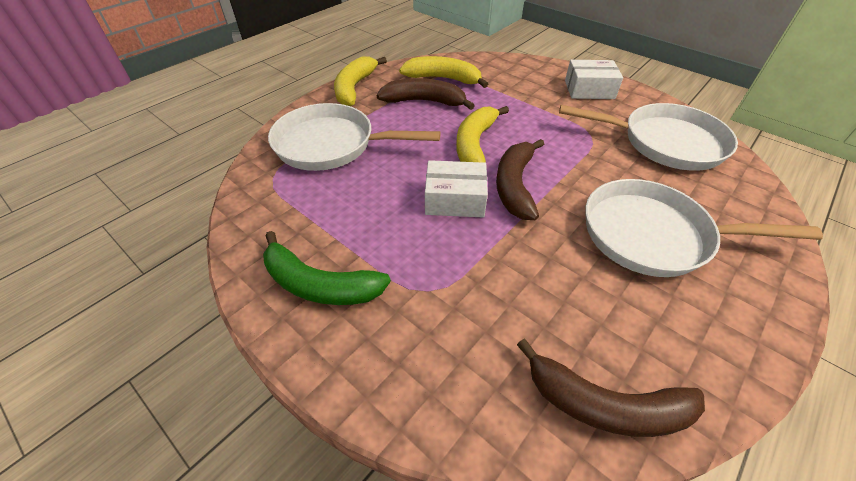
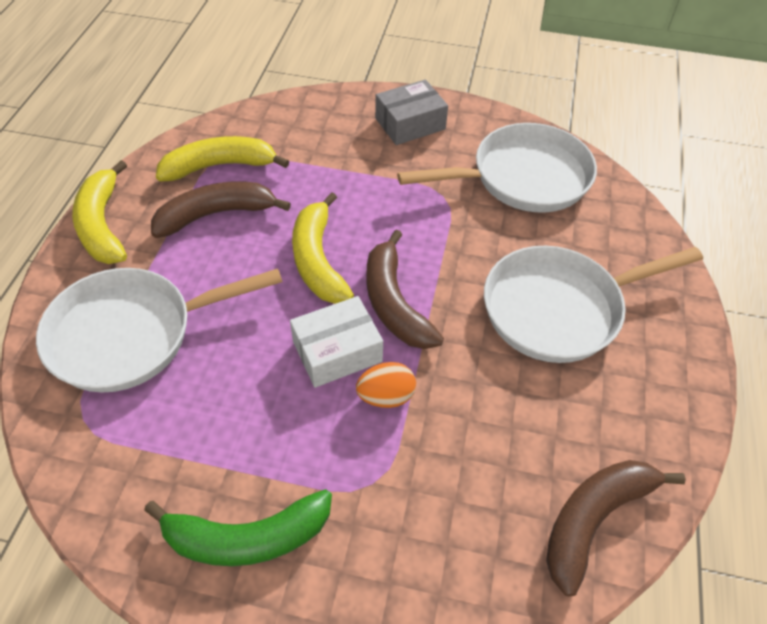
camera: 30 degrees left, 5 degrees up
(473, 239) = (386, 396): none -> orange egg
(589, 89) = (410, 124): white box -> grey box
(605, 405) = (594, 519): brown banana -> brown banana turned 150 degrees clockwise

